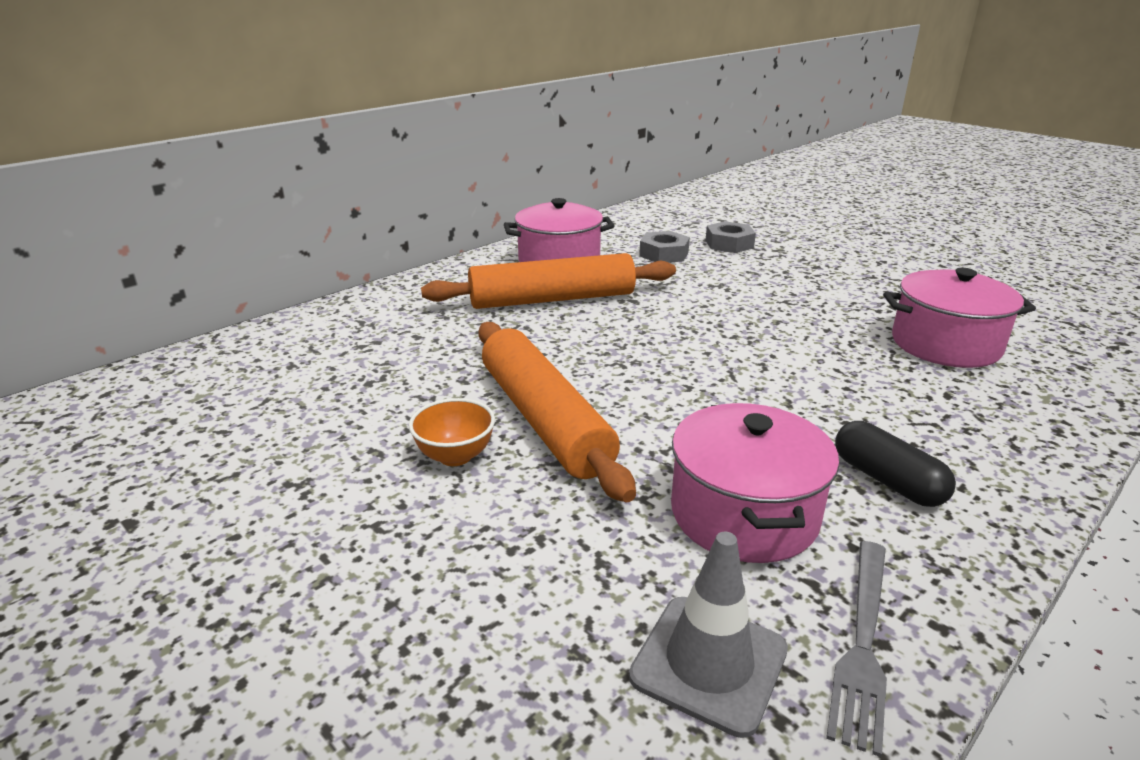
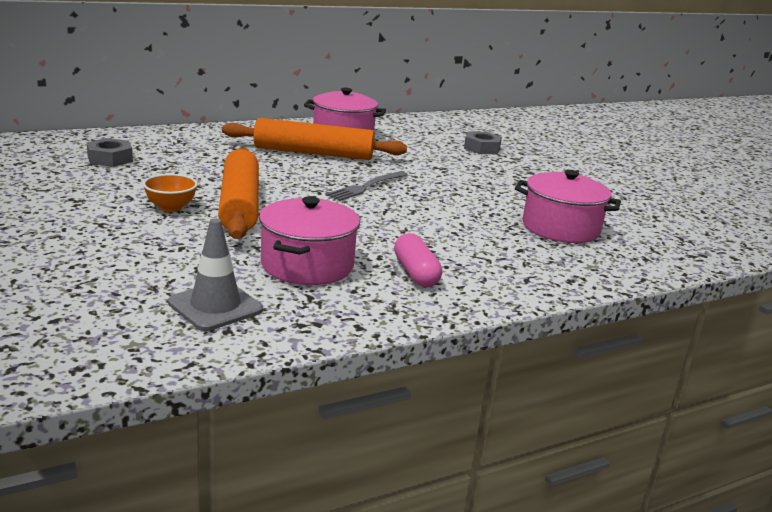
camera: 15 degrees right, 5 degrees down
(664, 254) = (424, 145): grey nut -> grey nut (110, 159)
(862, 642) = (306, 320): grey fork -> grey fork (366, 187)
(887, 480) = (415, 273): black capsule -> pink capsule

